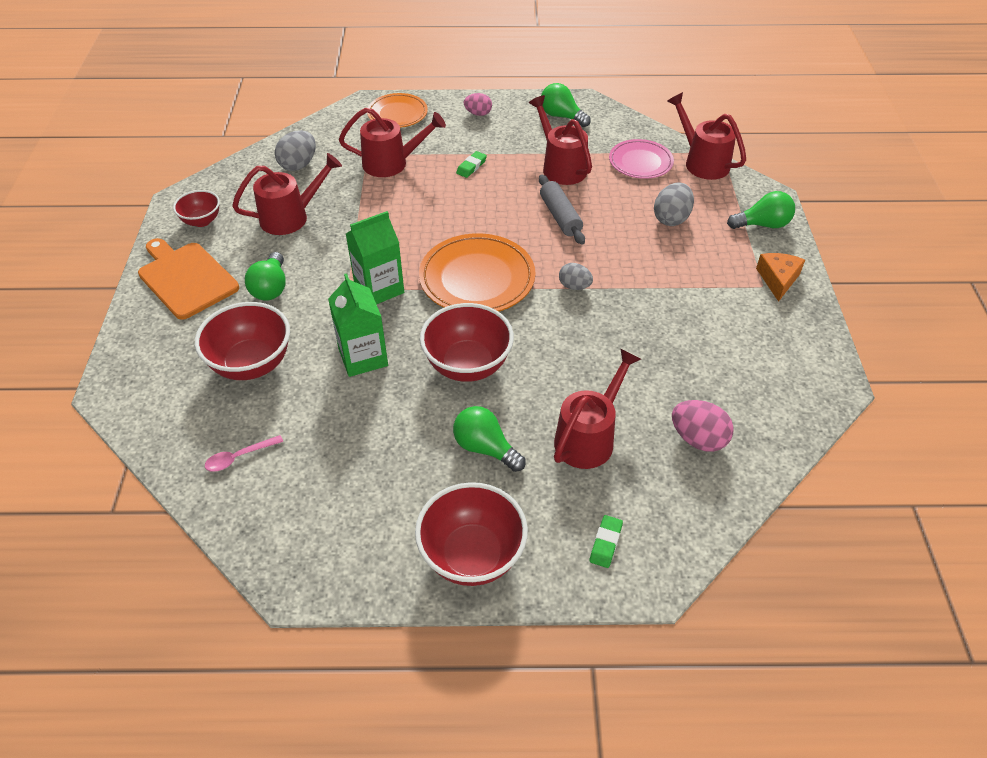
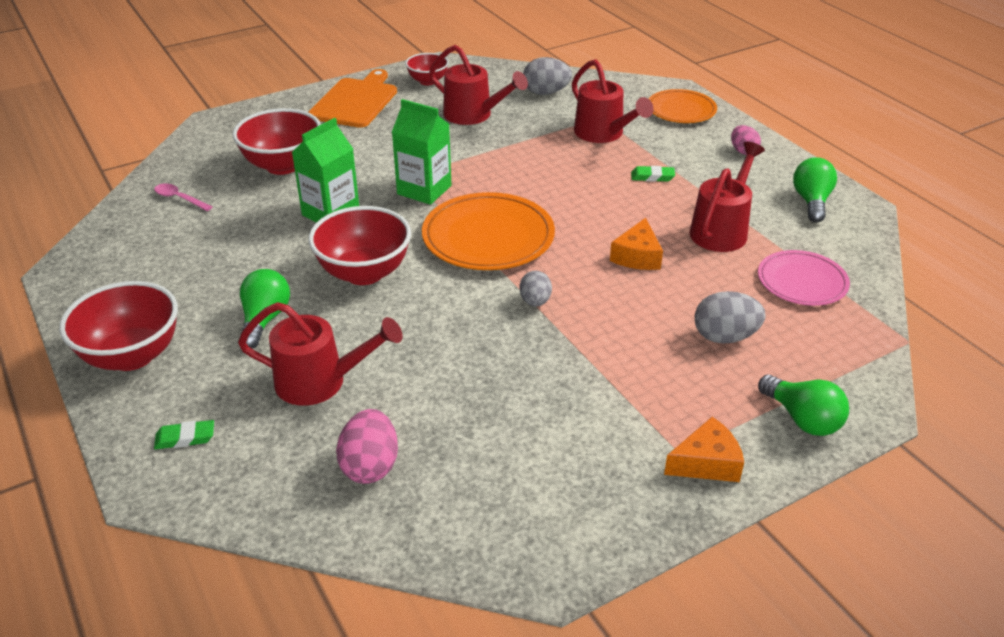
camera: 60 degrees right, 10 degrees down
(271, 288) = (377, 140): green light bulb -> none
(560, 216) = (637, 256): grey rolling pin -> orange cheese
(702, 162) = (866, 330): red watering can -> none

